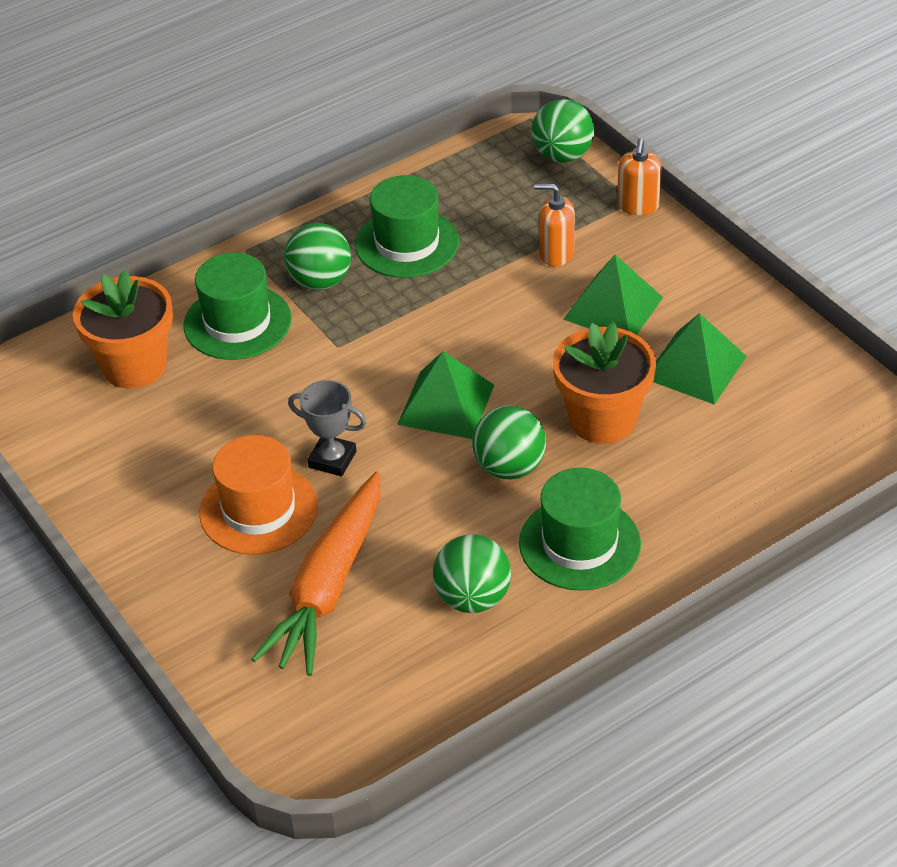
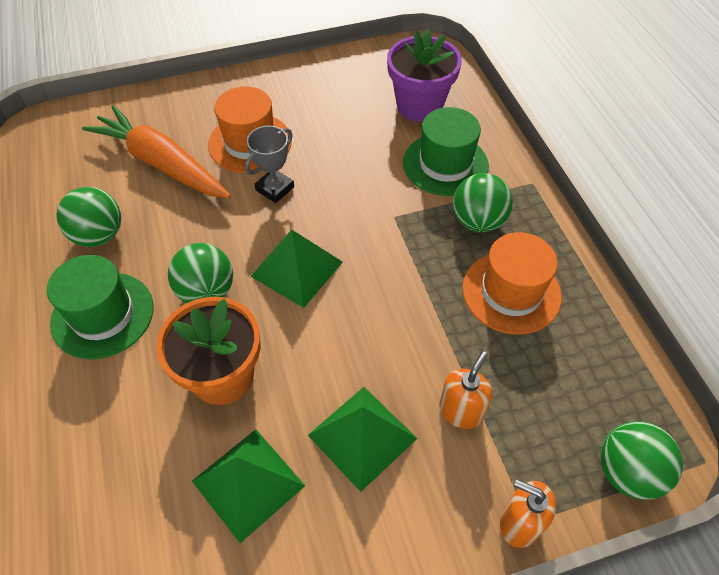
camera: 105 degrees right, 10 degrees up
(134, 366) = (419, 105): orange flower pot -> purple flower pot
(407, 243) = (511, 292): green hat -> orange hat

